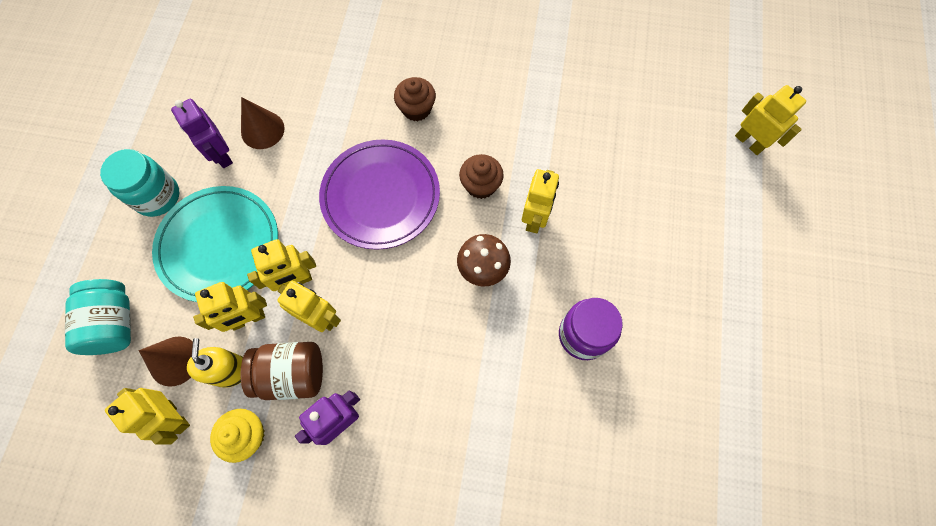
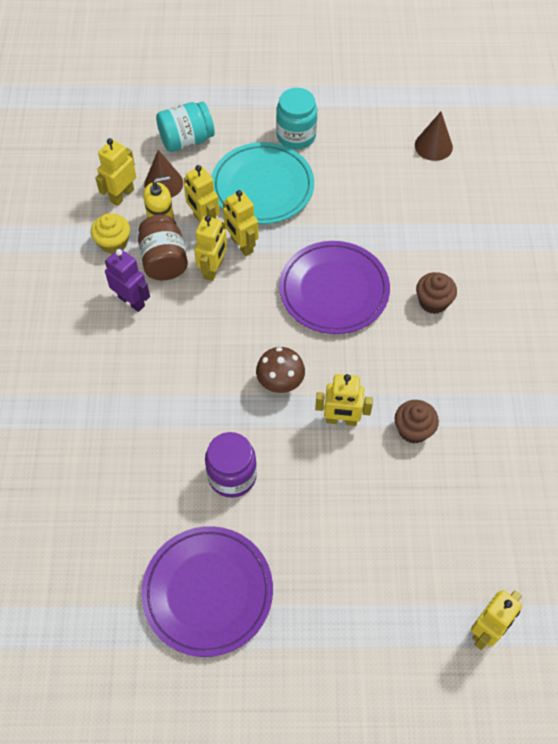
camera: 80 degrees right, 10 degrees down
(221, 155) = (344, 167): purple robot -> none
(262, 130) = (376, 189): brown cone -> brown cone (433, 146)
(480, 185) = (365, 369): brown cupcake -> brown cupcake (413, 430)
(707, 378) = (208, 592): none -> purple plate

